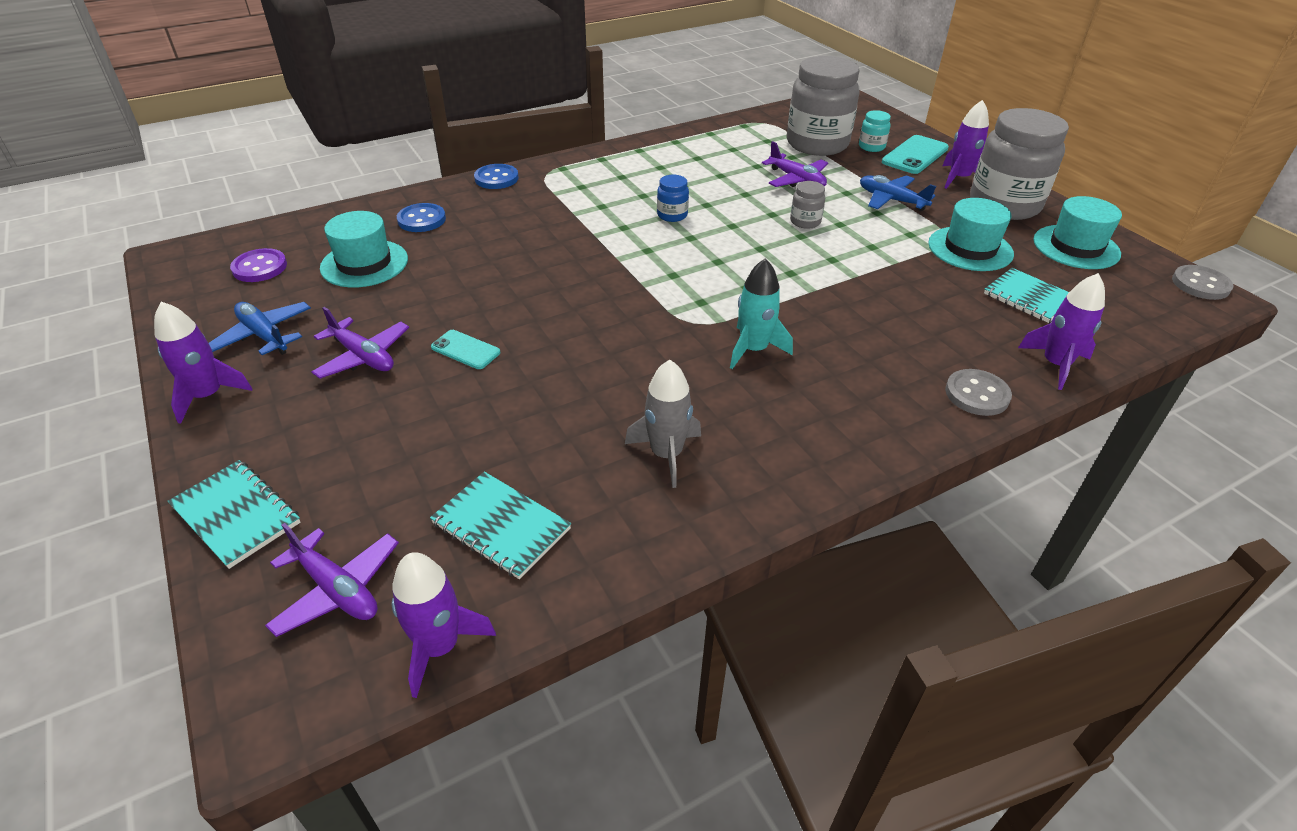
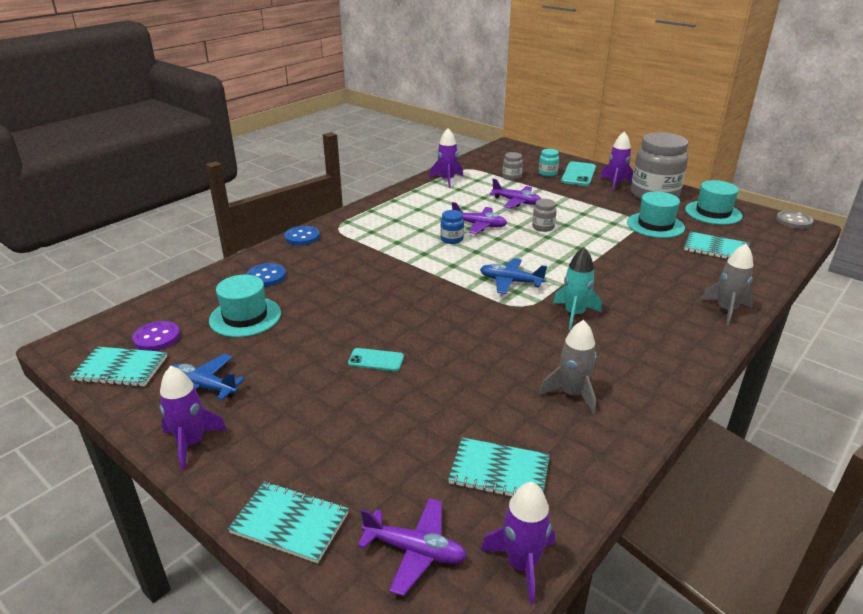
camera: 20 degrees left, 10 degrees down
(201, 294) = (121, 369): none -> turquoise notebook
(363, 356) = (299, 383): purple plane -> purple plane (479, 225)
(817, 144) = (511, 177): grey jar -> grey jar, size x0.42
(891, 200) = (586, 204): blue plane -> blue plane (510, 282)
(977, 394) = (726, 310): grey button -> grey rocket
(1055, 364) = (754, 283): purple rocket -> purple rocket (447, 180)

